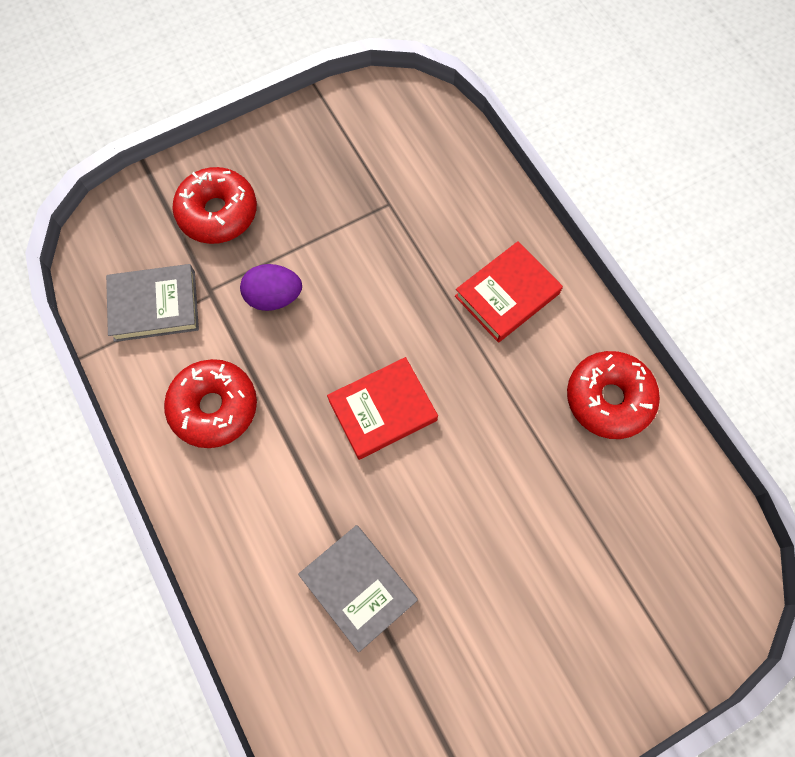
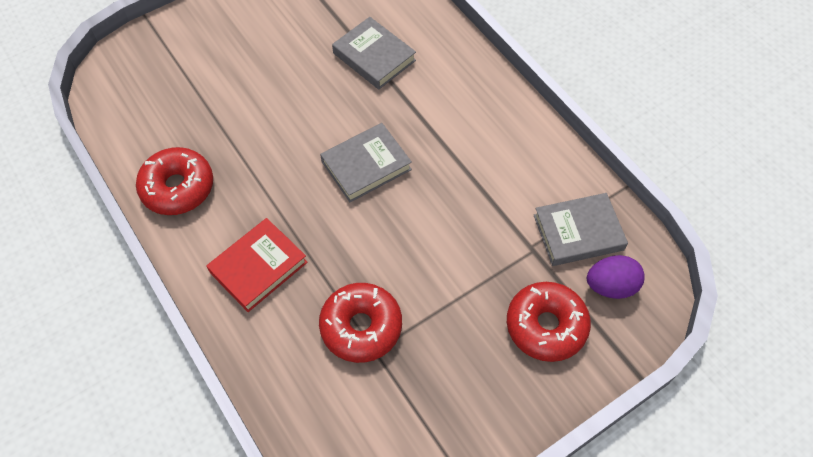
camera: 175 degrees right, 10 degrees down
(214, 407) = (503, 158): red donut -> red donut (361, 327)
(274, 297) = (473, 248): purple egg -> purple egg (610, 286)
(382, 410) = (366, 165): red book -> grey book

